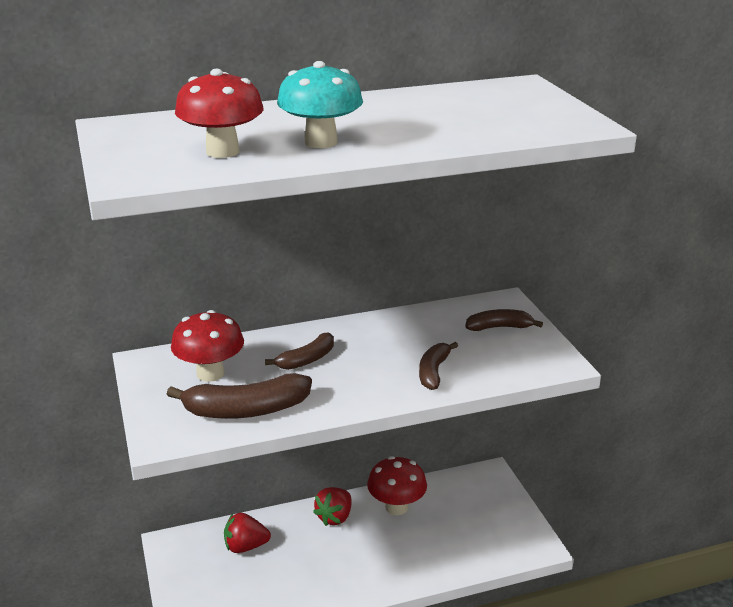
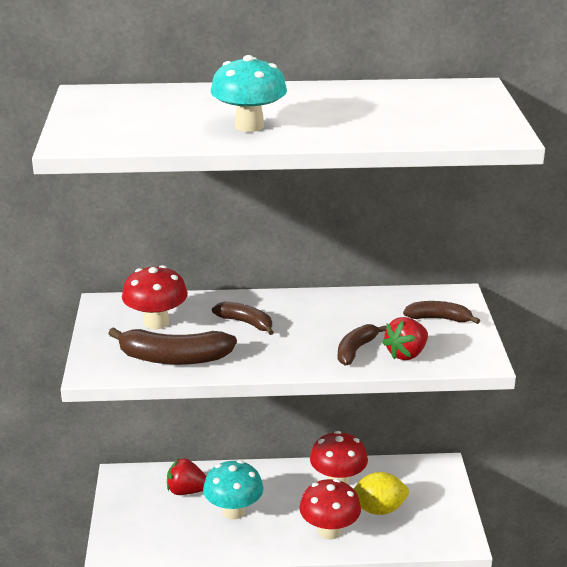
camera: 15 degrees right, 0 degrees up
(222, 151) = (161, 126): red mushroom -> red mushroom (329, 531)
(302, 559) = (234, 511): none -> turquoise mushroom
(307, 360) = (245, 323): brown banana -> brown banana turned 120 degrees counterclockwise
(335, 517) = (276, 480): red strawberry -> red strawberry (406, 354)
(447, 529) = (378, 509): none -> yellow lemon

